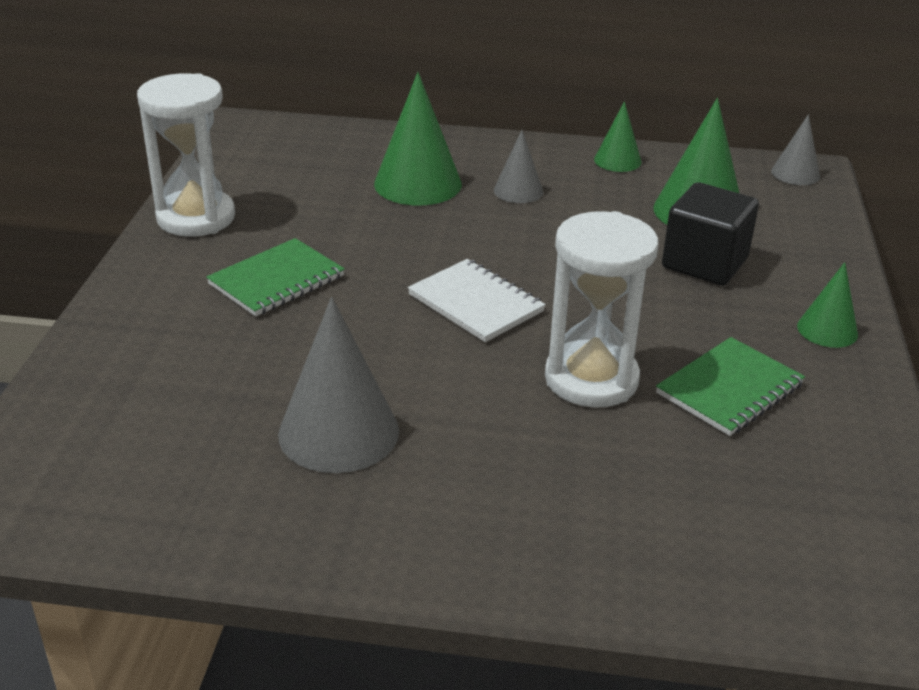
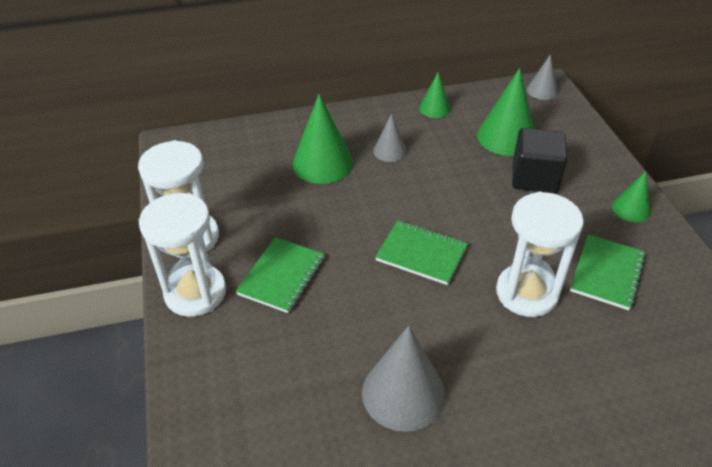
camera: 20 degrees left, 10 degrees up
(161, 270) = (195, 293): none -> white hourglass
(476, 303) = (421, 254): white notebook -> green notebook

